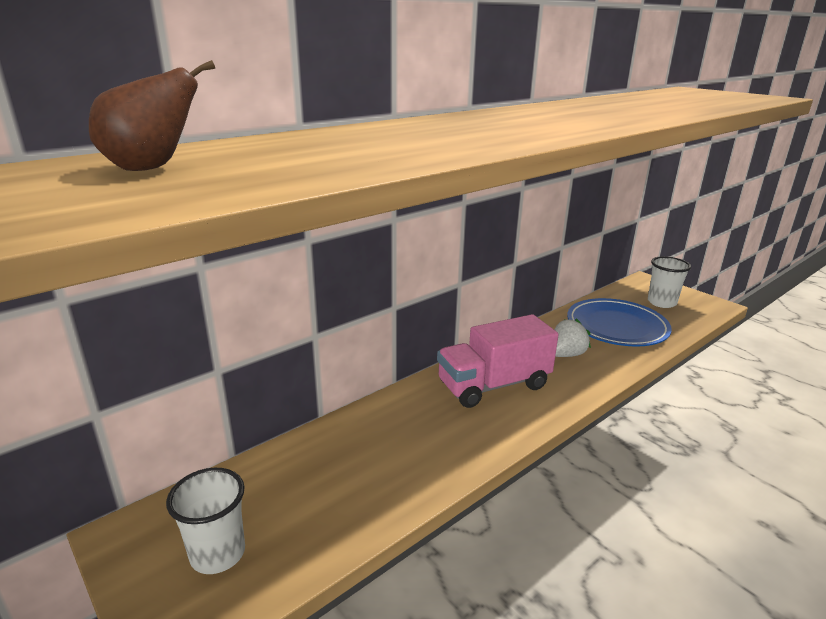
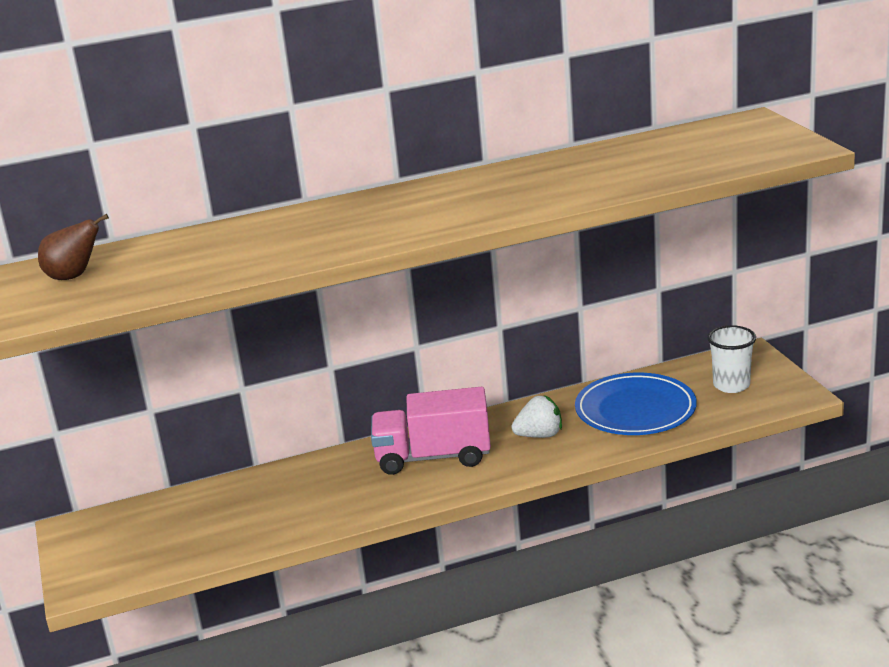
camera: 25 degrees right, 0 degrees up
(218, 554) = (125, 549): white cup -> none

